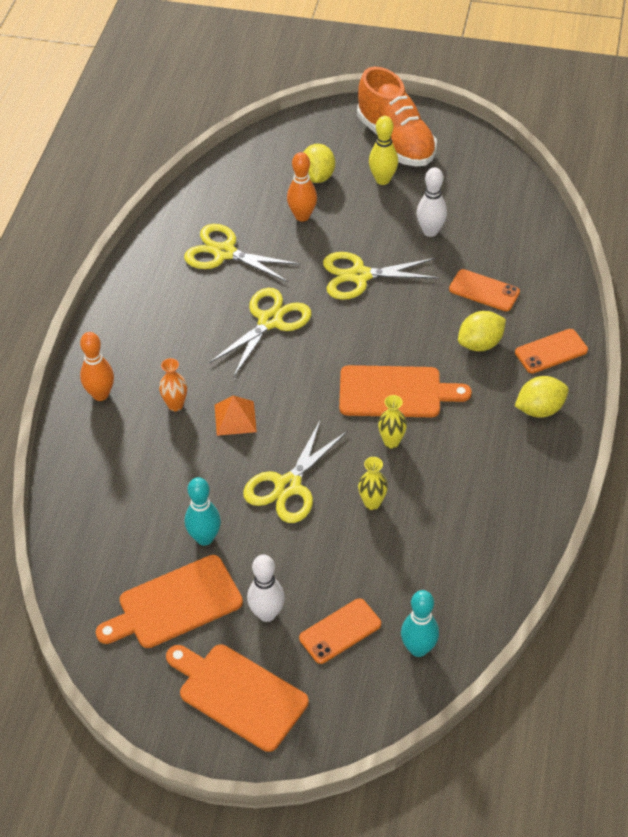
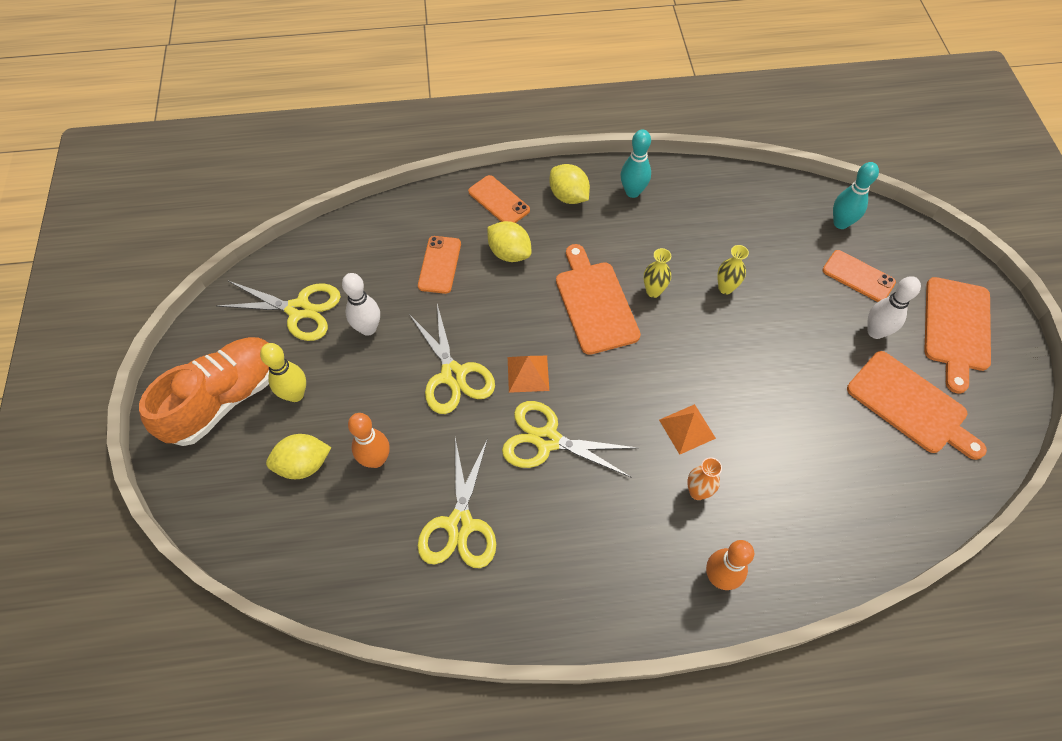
camera: 110 degrees left, 10 degrees up
(204, 538) = (833, 406): turquoise bowling pin -> turquoise bowling pin (632, 192)
(288, 486) = (741, 357): yellow scissors -> yellow scissors (299, 310)
(339, 324) = (528, 373): none -> orange pyramid

